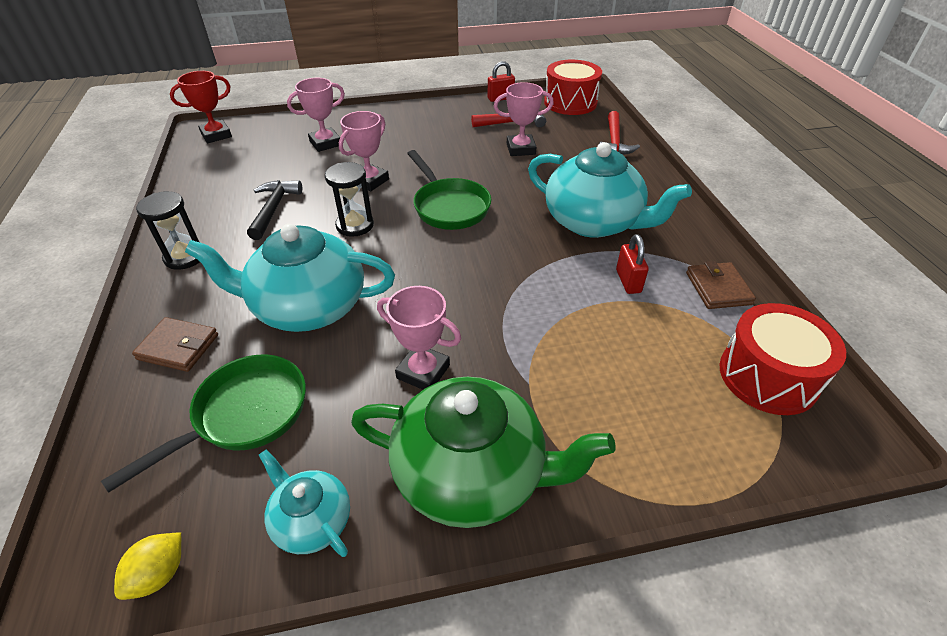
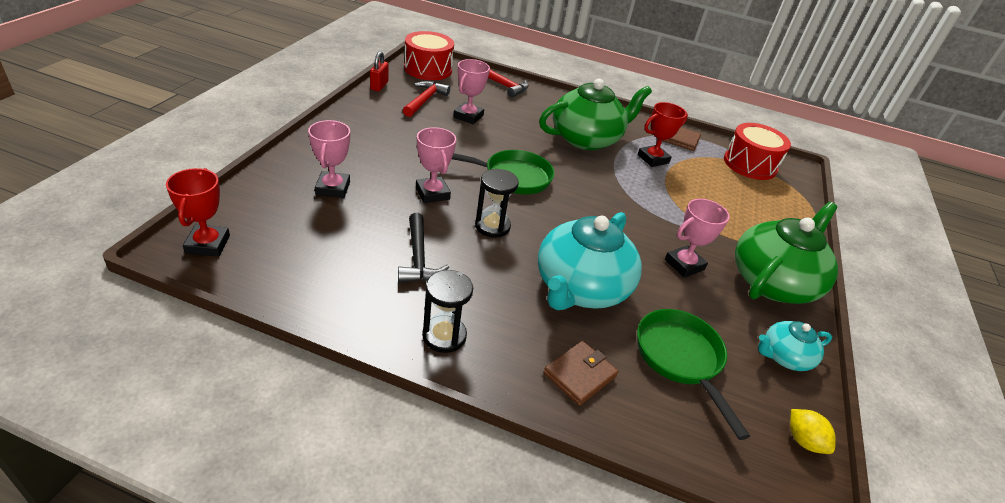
camera: 65 degrees left, 5 degrees down
(274, 209) = (418, 257): black hammer -> black hammer turned 135 degrees counterclockwise
(594, 222) = (586, 139): turquoise teapot -> green teapot
(628, 281) = (653, 159): red padlock -> red trophy

